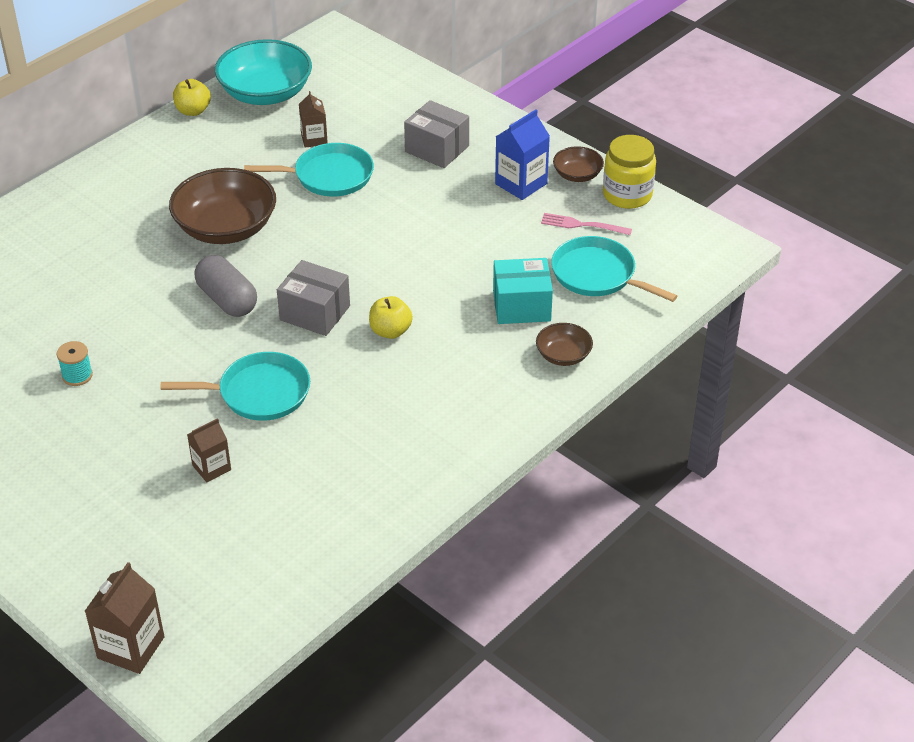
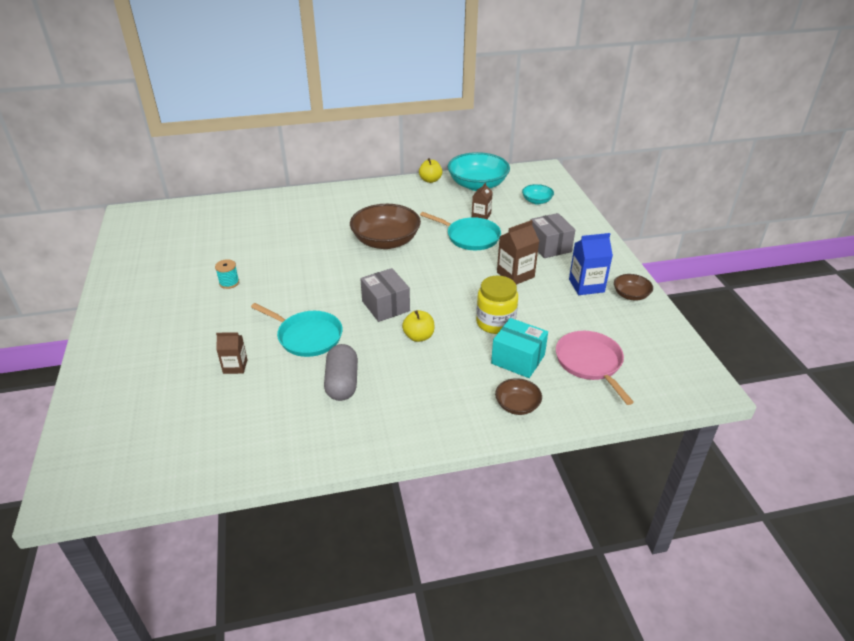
camera: 35 degrees right, 5 degrees down
(131, 647) = (72, 451): brown carton -> brown carton (515, 275)
(227, 300) = (346, 278): grey capsule -> grey capsule (342, 383)
(365, 88) = (537, 201): none -> turquoise bowl
(582, 225) = (607, 326): pink fork -> none
(597, 275) = (590, 363): turquoise pan -> pink pan
(627, 195) = (657, 321): yellow jar -> yellow jar (495, 322)

